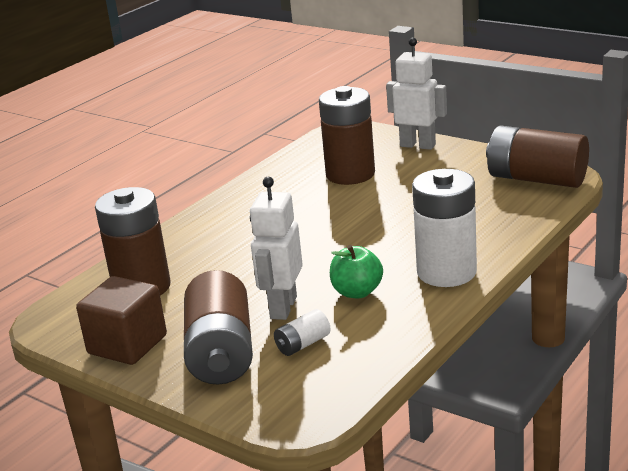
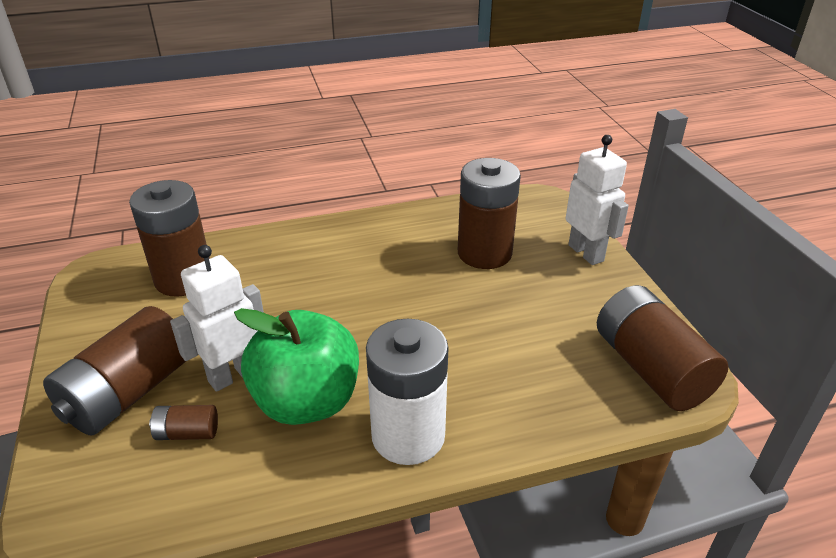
camera: 35 degrees right, 10 degrees up
(127, 345) = (95, 333): brown cube -> none
(303, 344) = (187, 433): white battery -> brown battery
(357, 292) = (307, 401): green apple -> green apple, size x1.81

